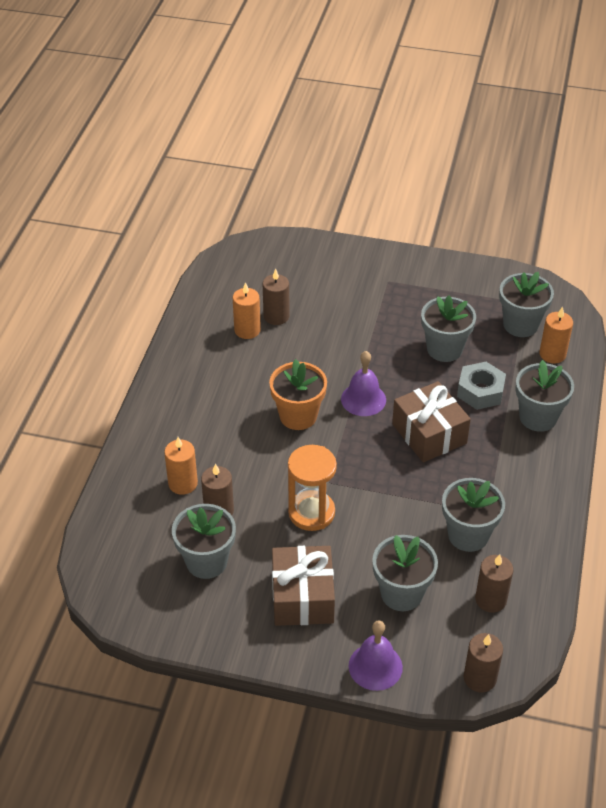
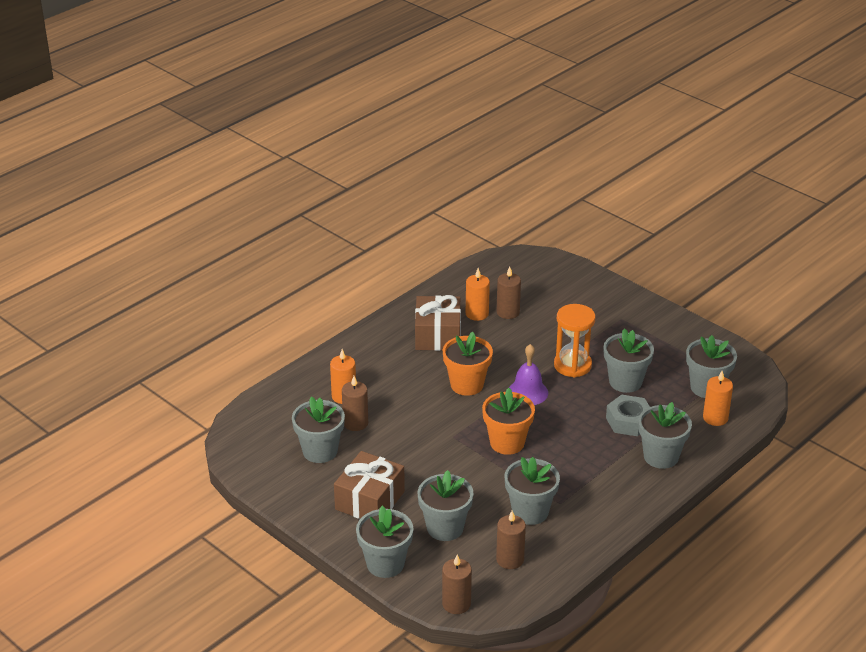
camera: 30 degrees right, 10 degrees down
(311, 512) = (422, 451): orange hourglass -> orange hourglass (572, 365)
(375, 666) = (385, 564): purple bell -> grey flower pot
(387, 466) = (507, 443): none -> orange flower pot
(429, 434) = (560, 434): brown gift -> brown gift (437, 335)

